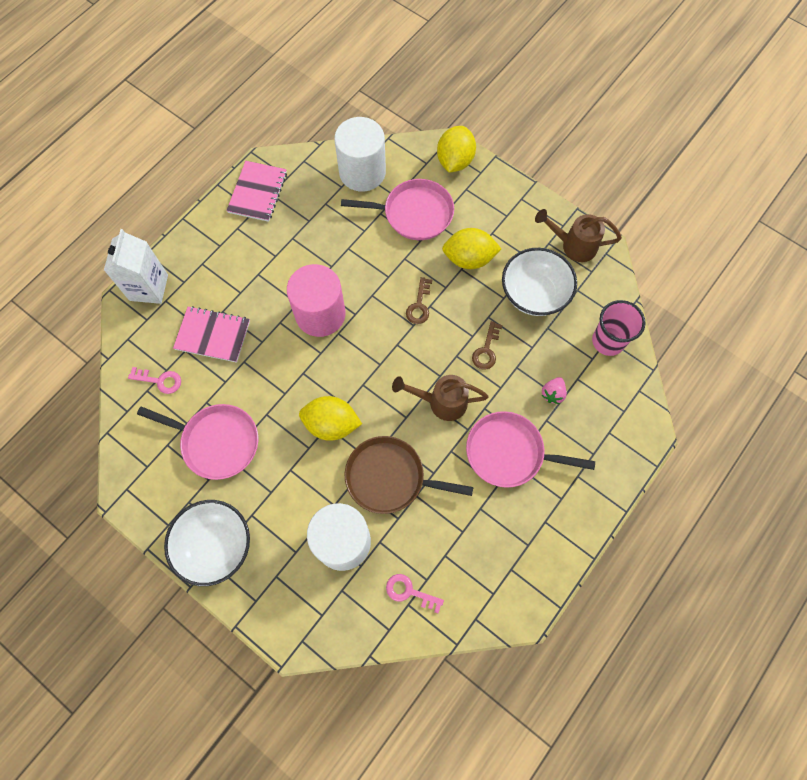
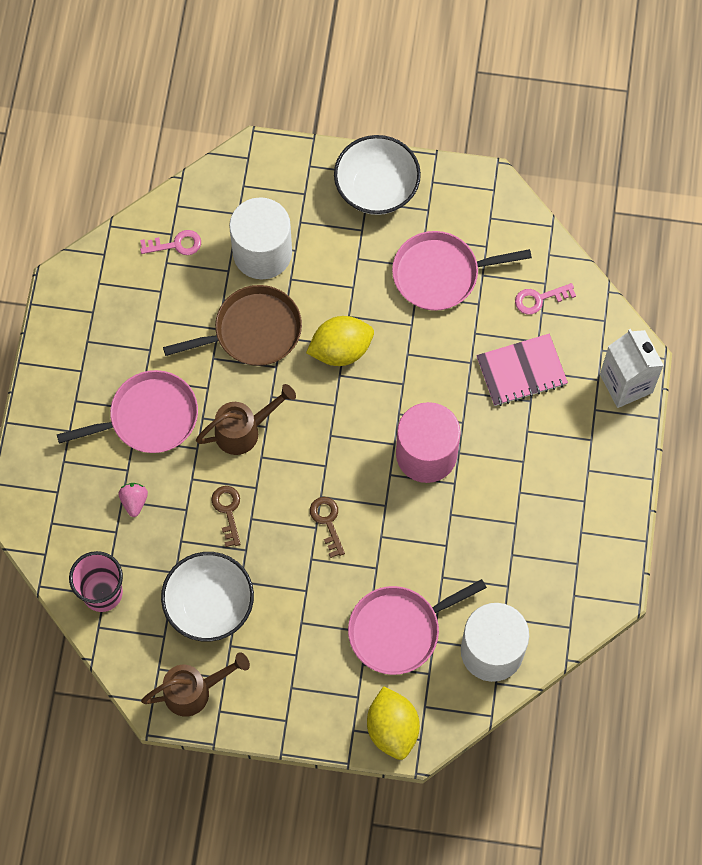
camera: 150 degrees right, 0 degrees up
(257, 192) = (593, 556): pink notebook -> none
(469, 258) = (304, 607): yellow lemon -> none

